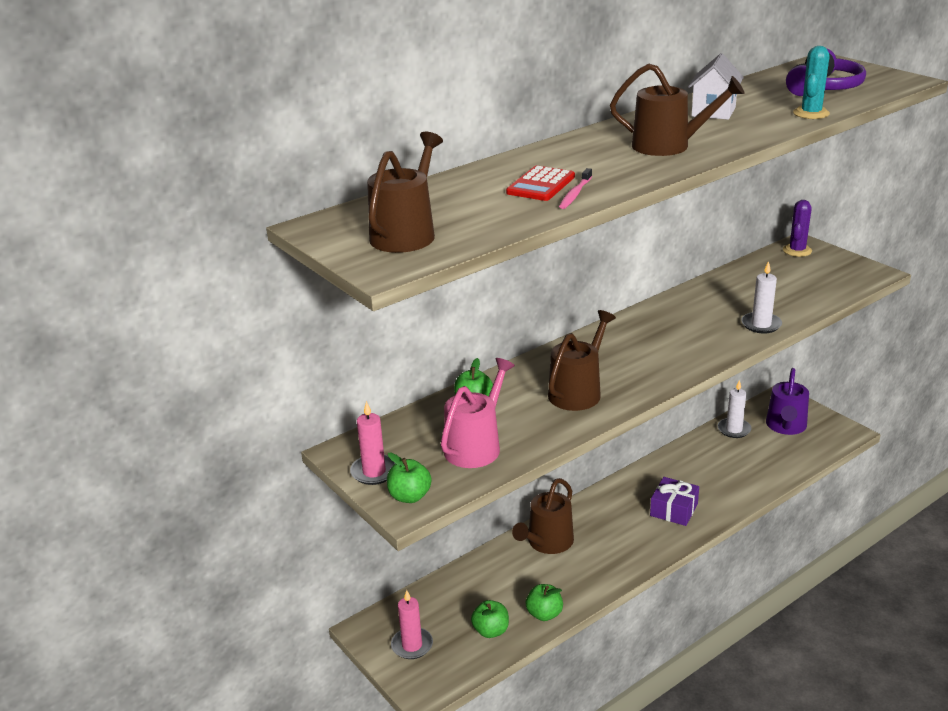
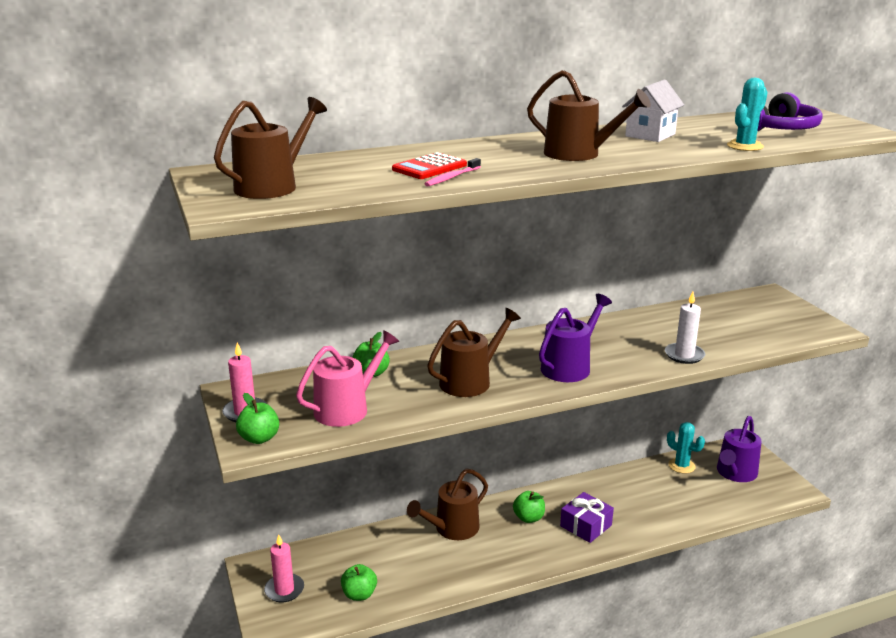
camera: 15 degrees right, 5 degrees down
(544, 614) = (415, 591): green apple -> green apple (528, 518)
(663, 357) = (569, 367): none -> purple watering can
(734, 429) = (681, 466): white candle -> turquoise cactus
(797, 250) = (762, 298): purple cactus -> none

